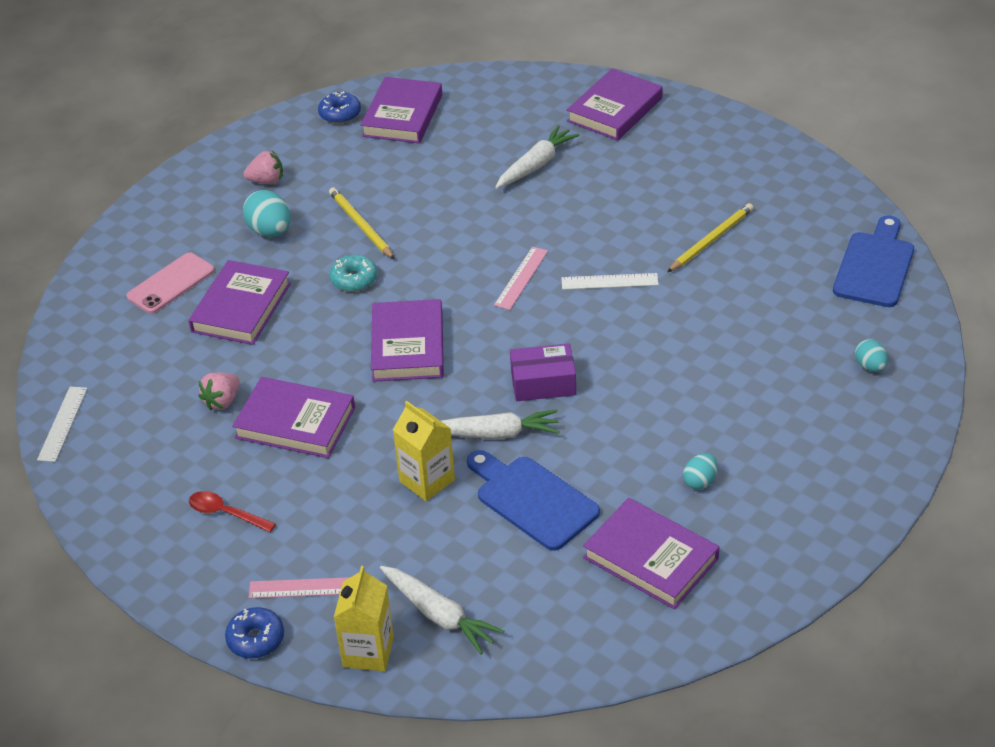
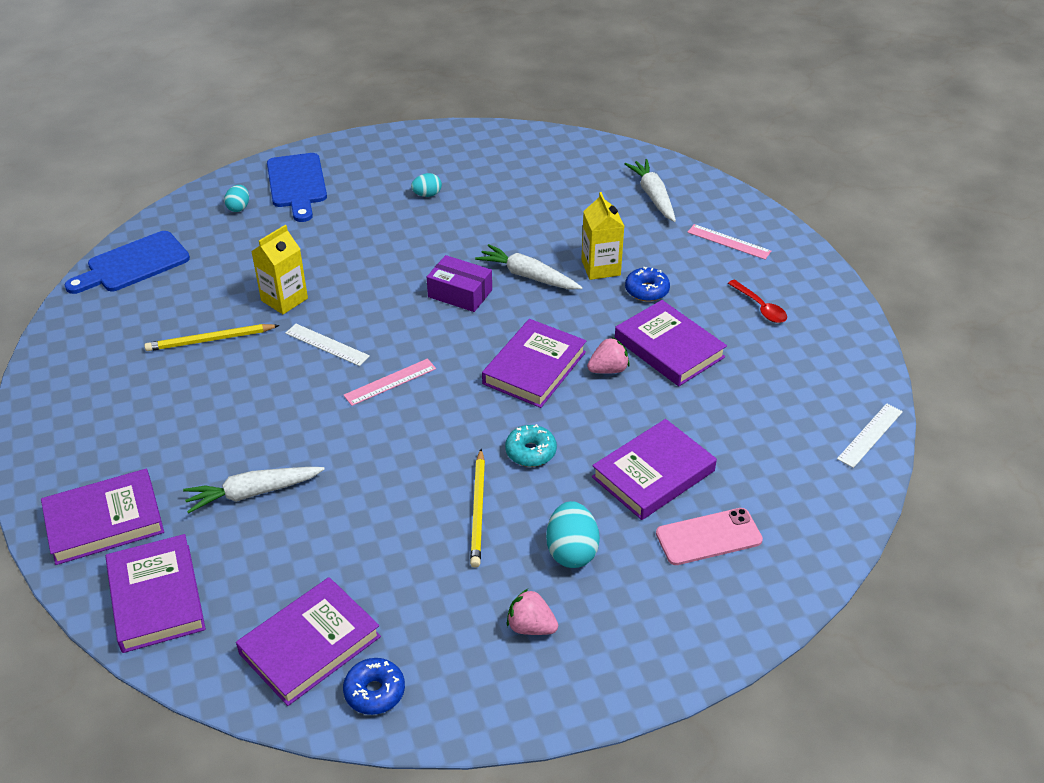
camera: 150 degrees left, 0 degrees up
(222, 401) = (719, 392): pink strawberry -> pink strawberry (608, 370)
(256, 639) = (778, 229): blue donut -> blue donut (646, 290)
(368, 652) = (710, 196): yellow carton -> yellow carton (284, 299)
(532, 500) = (541, 228): blue cutting board -> blue cutting board (297, 184)
(650, 558) = (501, 172): purple book -> purple book (156, 597)

